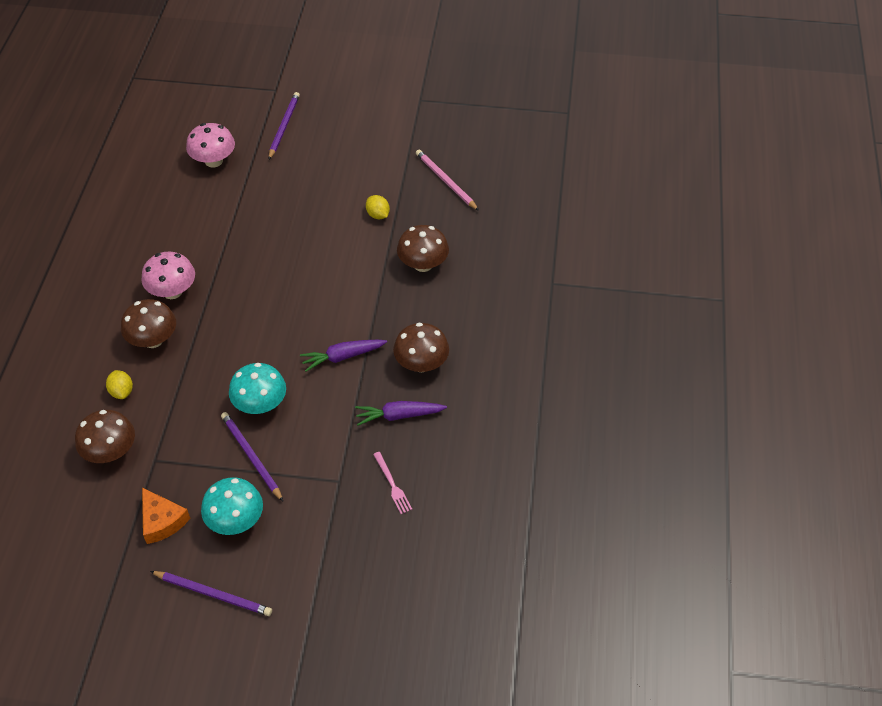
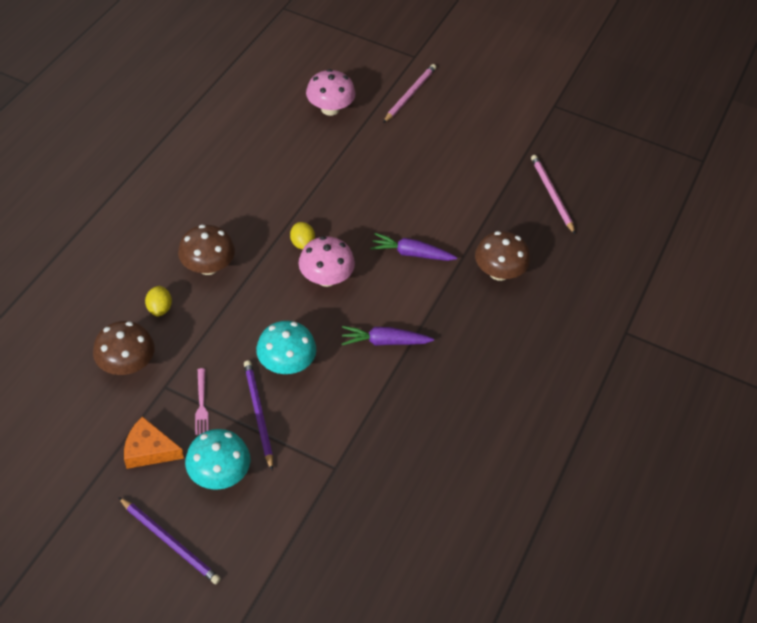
camera: 15 degrees right, 0 degrees up
(162, 521) = (149, 450): orange cheese -> orange cheese turned 120 degrees clockwise
(172, 291) = (244, 225): pink mushroom -> pink mushroom (326, 278)
(284, 126) = (410, 94): purple pencil -> pink pencil
(378, 215) = (471, 209): yellow lemon -> yellow lemon (302, 243)
(392, 485) = (387, 490): pink fork -> pink fork (201, 404)
(399, 416) = (419, 420): purple carrot -> purple carrot (411, 254)
(421, 363) = (461, 374): brown mushroom -> none

